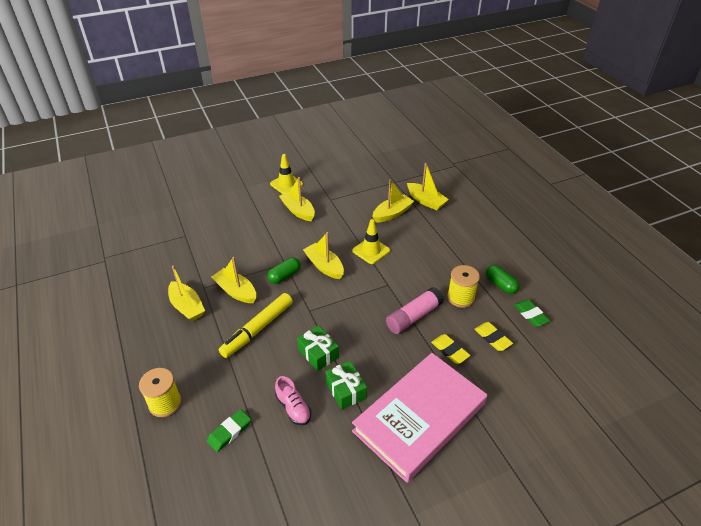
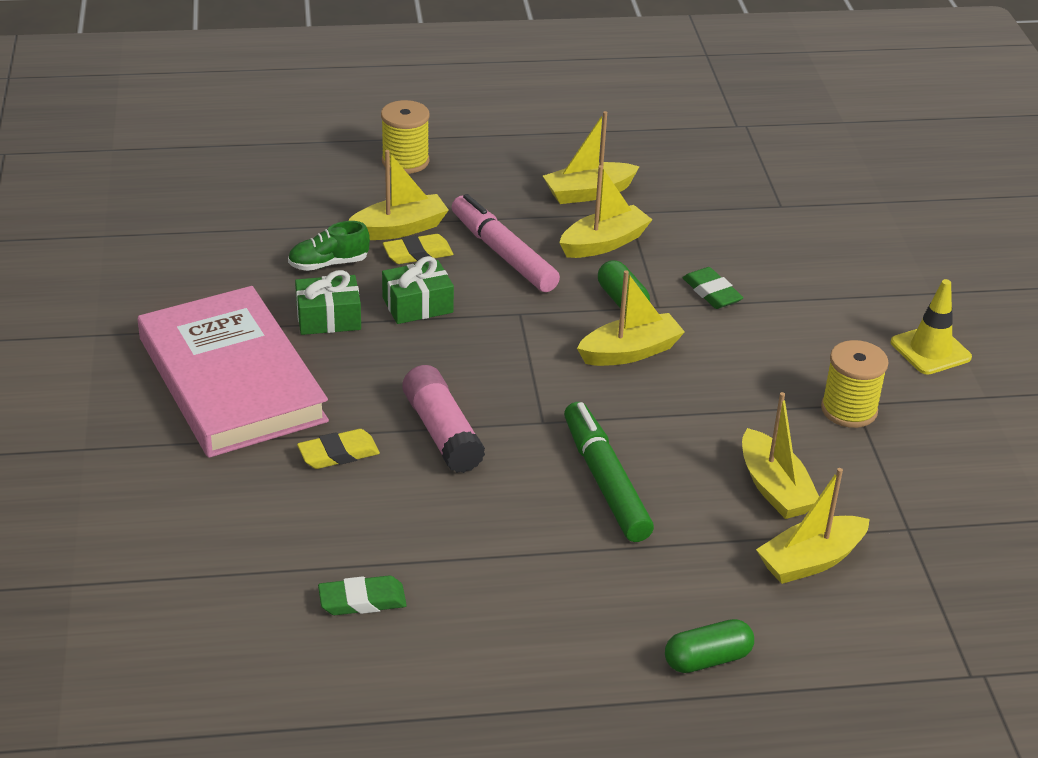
camera: 105 degrees right, 5 degrees down
(229, 432) = (324, 206): green eraser -> green eraser (712, 292)
(258, 329) = (503, 254): yellow marker -> pink marker
(293, 408) = (328, 264): pink shoe -> green shoe
(298, 211) = (823, 350): yellow boat -> yellow boat (399, 229)
(371, 251) = (653, 423): yellow traffic cone -> none
(415, 258) = (605, 481): none -> green marker
(460, 297) = (460, 512): yellow spool -> yellow spool (849, 410)
(492, 338) = (335, 520): yellow eraser -> yellow eraser (418, 253)
(500, 285) = (468, 587): green capsule -> green capsule (707, 659)

